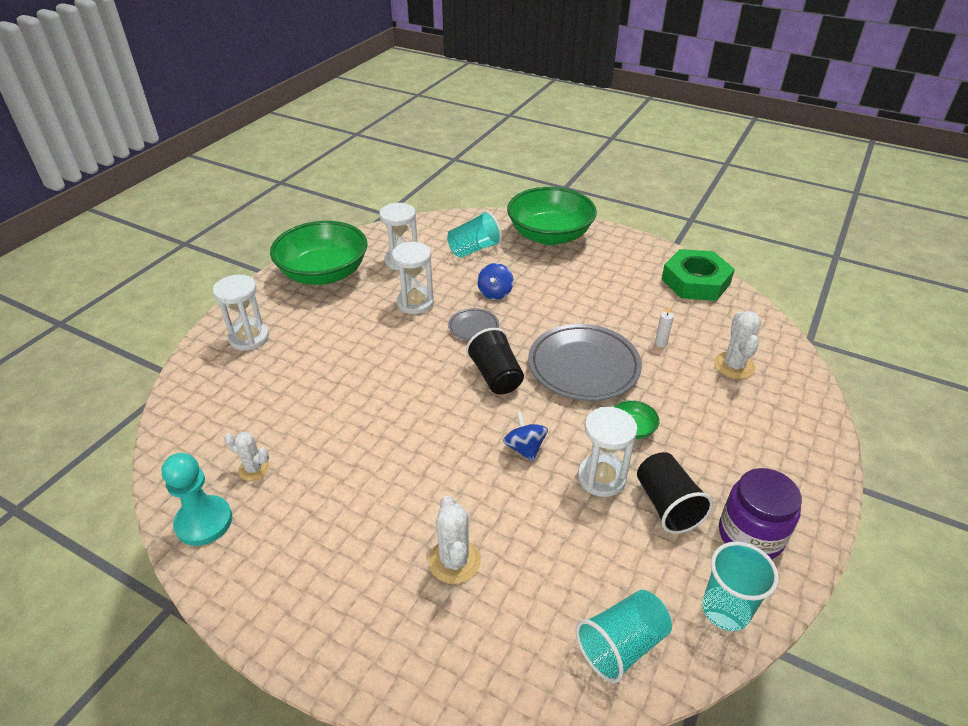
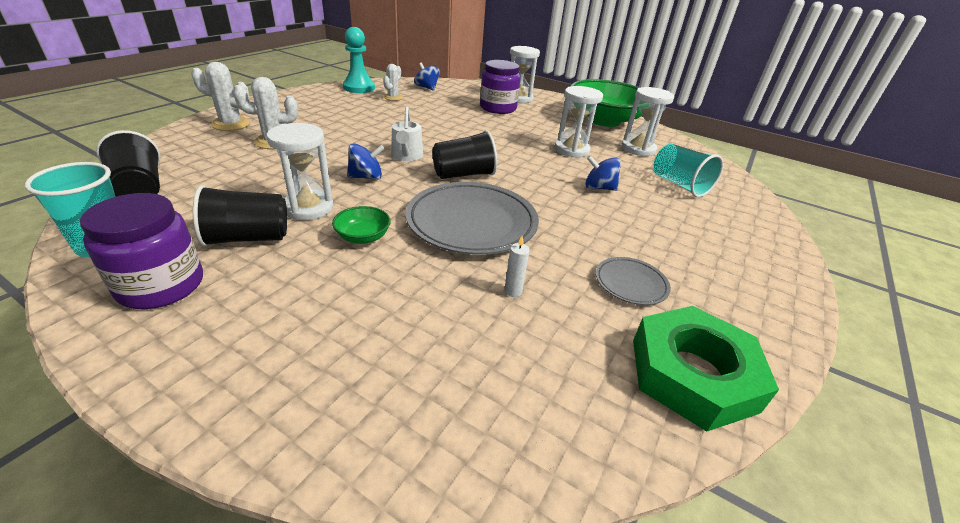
camera: 90 degrees right, 5 degrees down
(202, 435) = (427, 88): none -> blue spinning top
(291, 356) = (498, 108): none -> purple jar
(463, 424) = (406, 156): none -> white watering can
(473, 327) = (538, 171): grey plate -> grey plate (630, 284)
(549, 235) = (745, 238): green bowl -> none
(621, 645) = (140, 189): turquoise cup -> black cup
(734, 365) = (455, 360): white cactus -> white cactus (231, 124)

